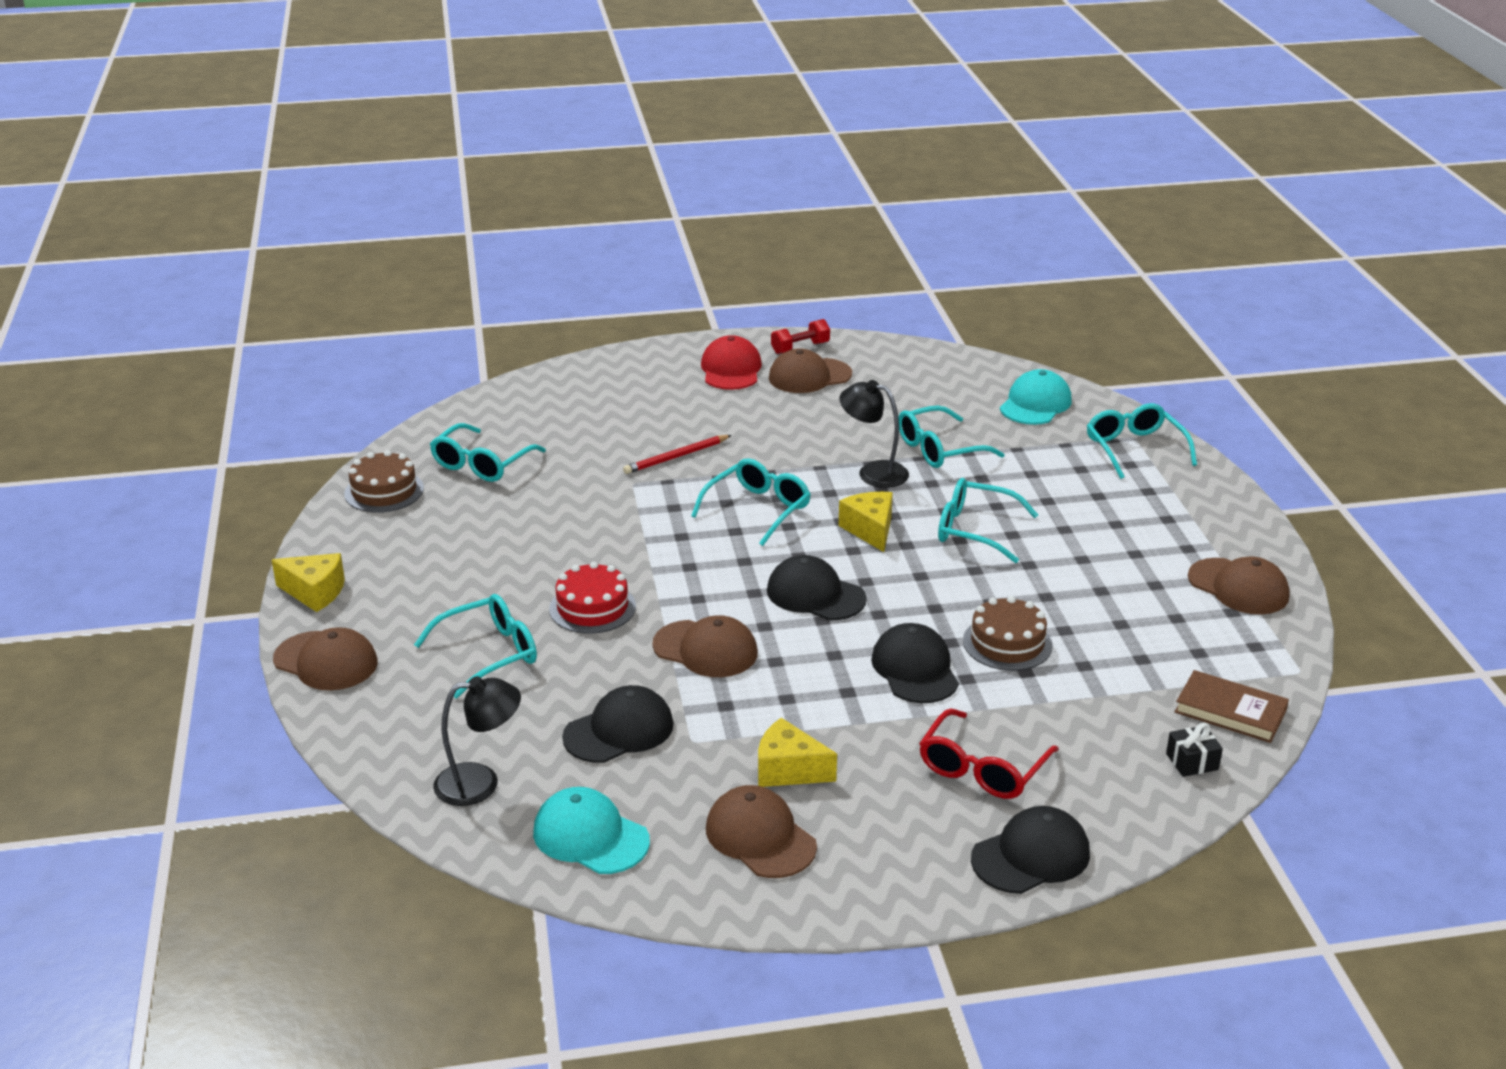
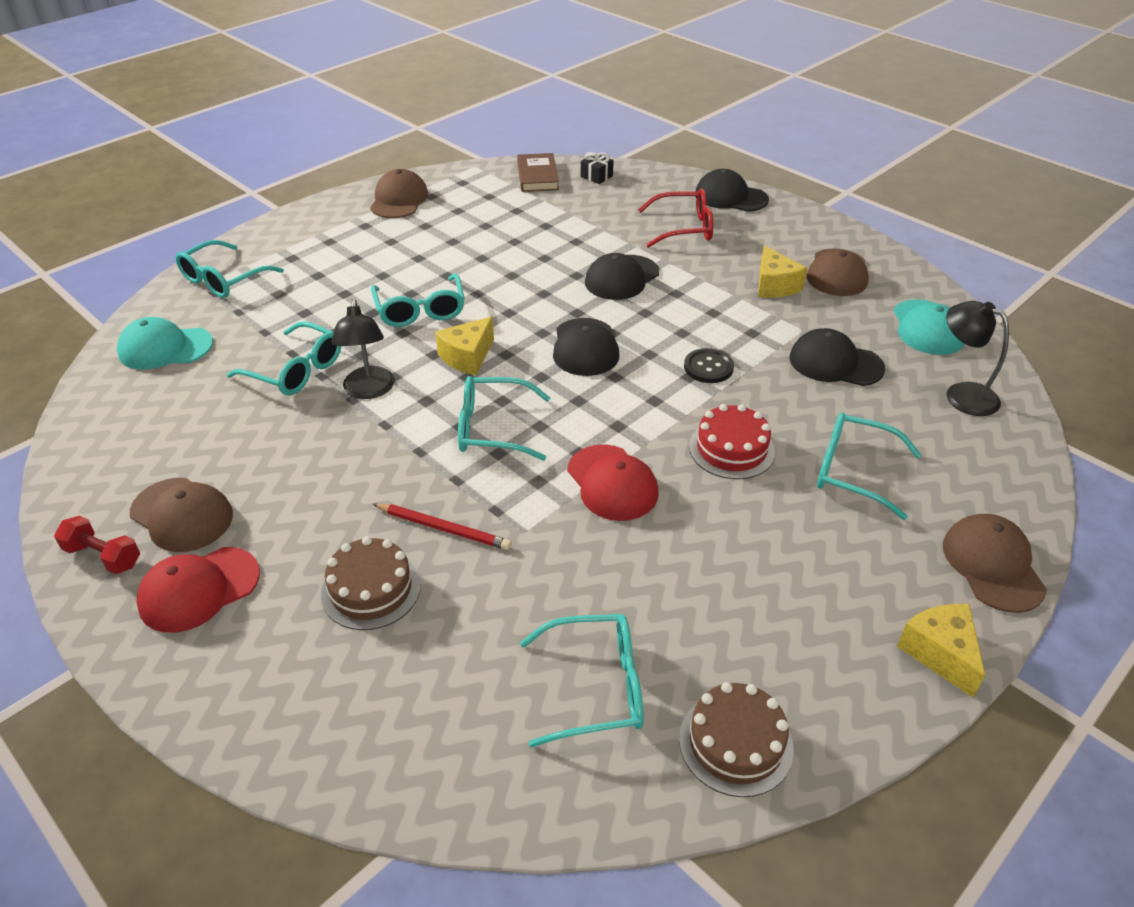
camera: 125 degrees left, 10 degrees up
(630, 536) = (612, 483): none -> red cap
(705, 649) = (708, 367): brown cap -> black button
(1007, 643) = (553, 255): brown cake -> brown cake (371, 589)

